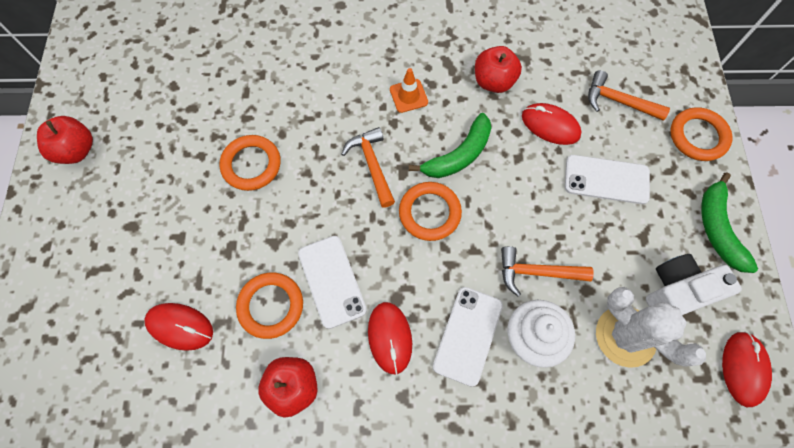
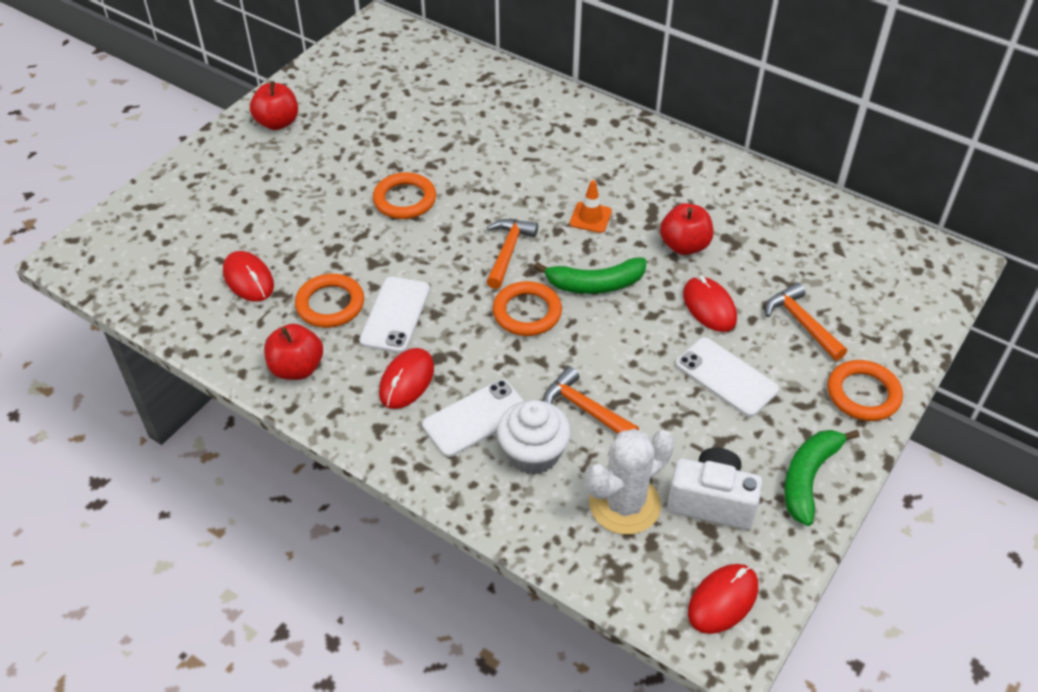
camera: 35 degrees right, 20 degrees down
(625, 336) = (624, 504): white cactus -> white cactus turned 60 degrees clockwise

